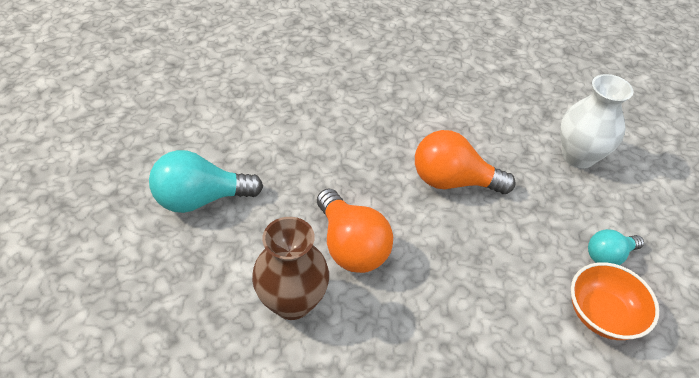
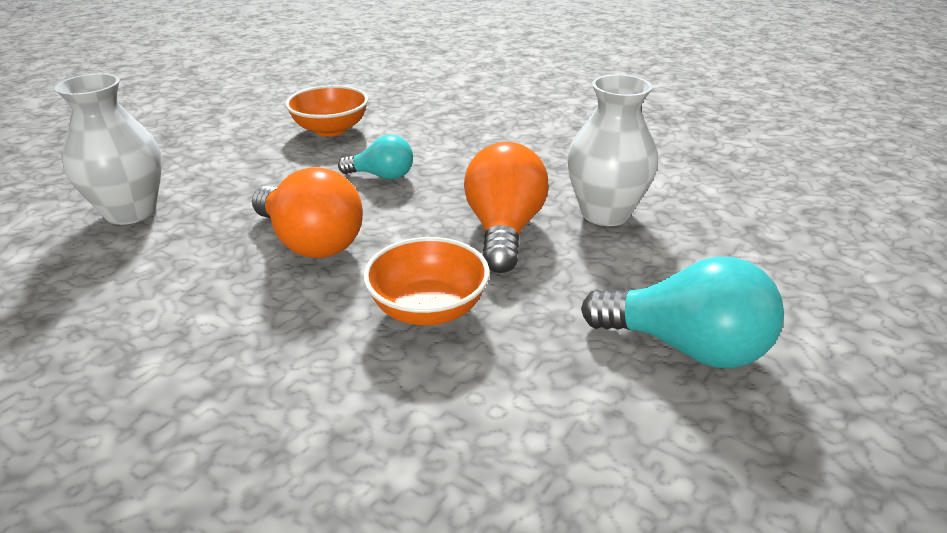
camera: 145 degrees left, 15 degrees down
(292, 302) = (605, 213): brown vase -> white vase
(345, 166) = (428, 309): none -> orange bowl
(608, 256) = (262, 149): turquoise light bulb -> turquoise light bulb (382, 176)

